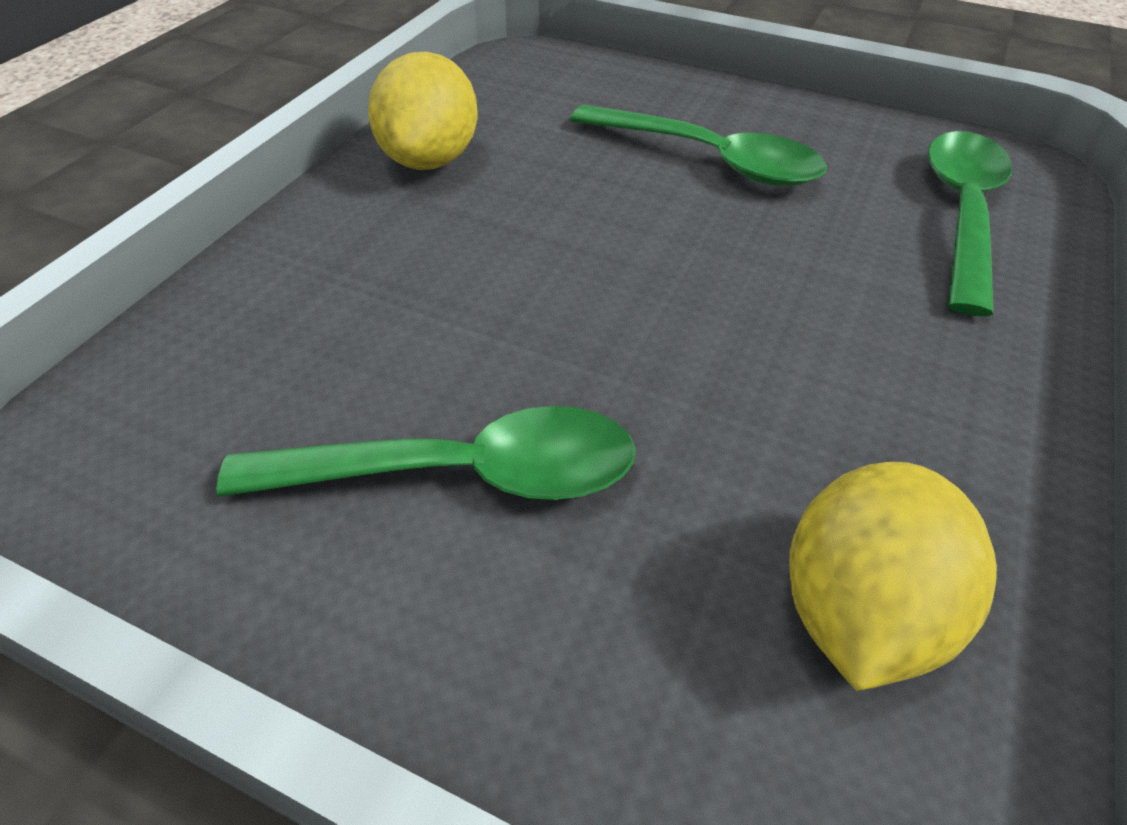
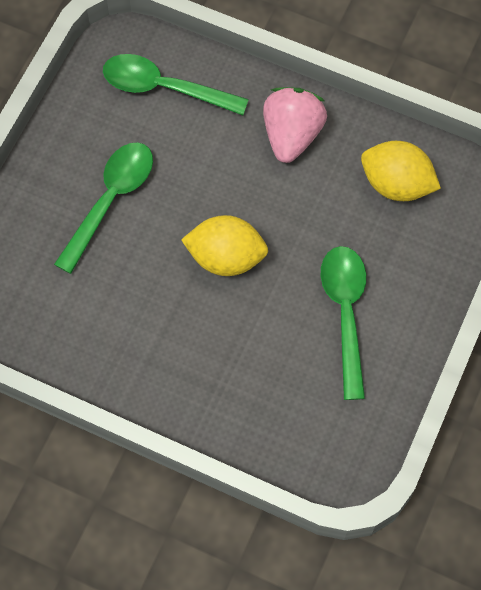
camera: 90 degrees left, 20 degrees up
(430, 159) = (109, 353): yellow lemon -> yellow lemon (226, 257)
(932, 389) = (292, 135): none -> pink strawberry

